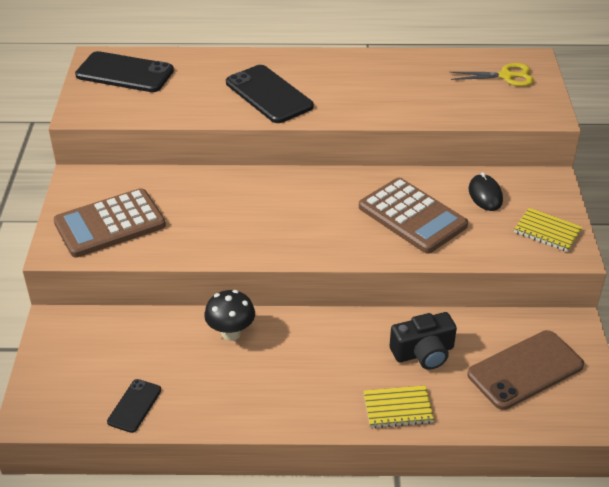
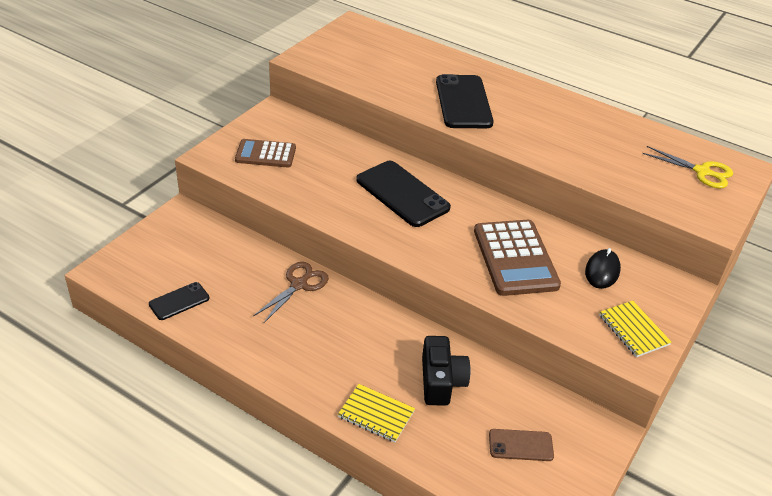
camera: 30 degrees right, 0 degrees up
(110, 224) = (265, 154): brown calculator -> brown calculator, size x0.63
(125, 73) = (365, 42): black phone -> black phone (402, 194)
(231, 333) = (299, 284): black mushroom -> brown scissors
(423, 352) = (441, 381): black camera -> black camera turned 105 degrees counterclockwise
(525, 370) = (520, 445): brown phone -> brown phone, size x0.53

